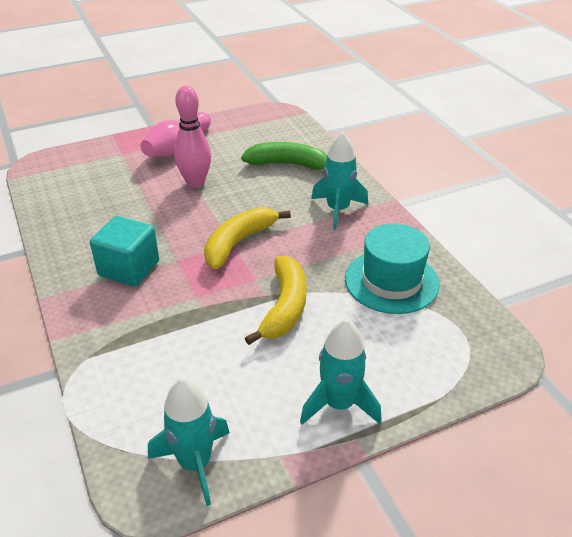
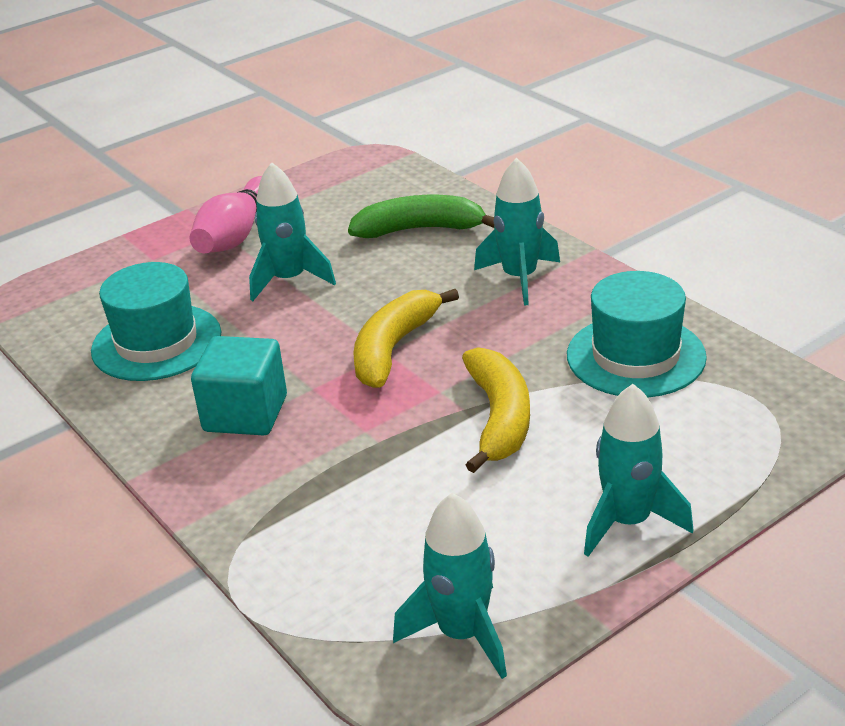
camera: 10 degrees left, 5 degrees down
(98, 209) = (156, 342): none -> turquoise hat
(195, 183) = (289, 280): pink bowling pin -> turquoise rocket

